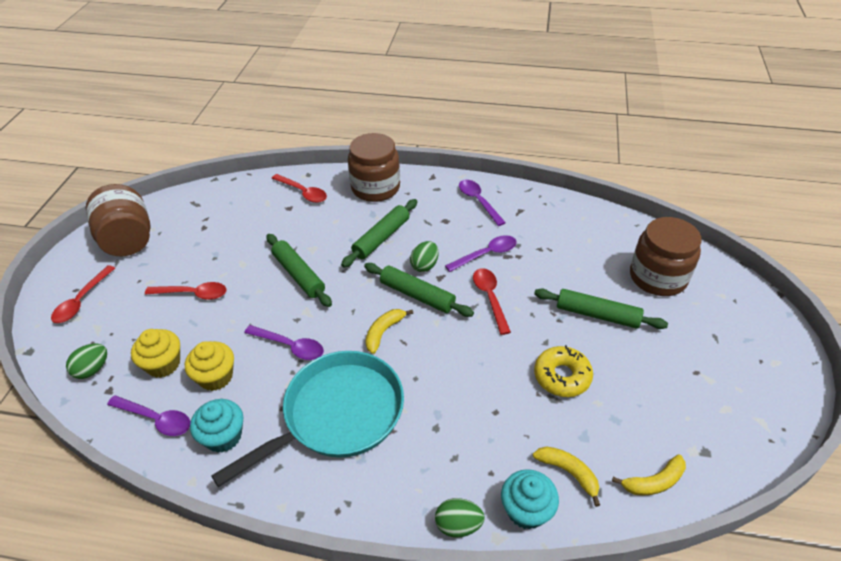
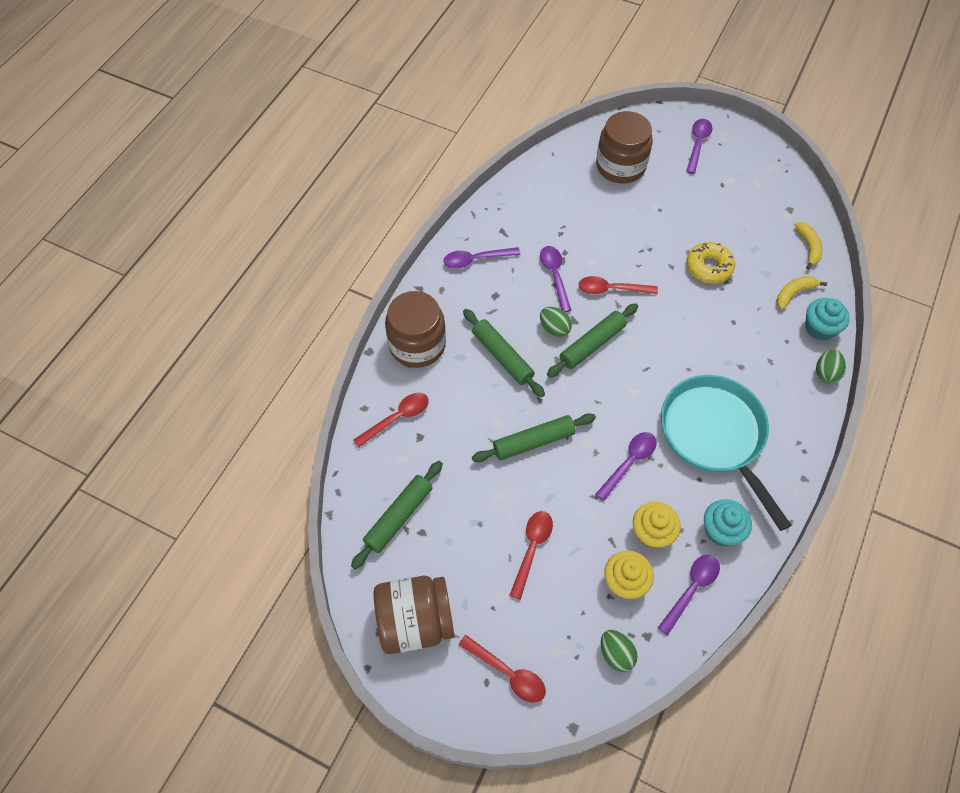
camera: 75 degrees left, 15 degrees up
(384, 332) = (631, 381): yellow banana -> none
(597, 315) = (651, 221): green rolling pin -> green rolling pin (399, 517)
(742, 339) = (697, 144): none -> purple spoon

